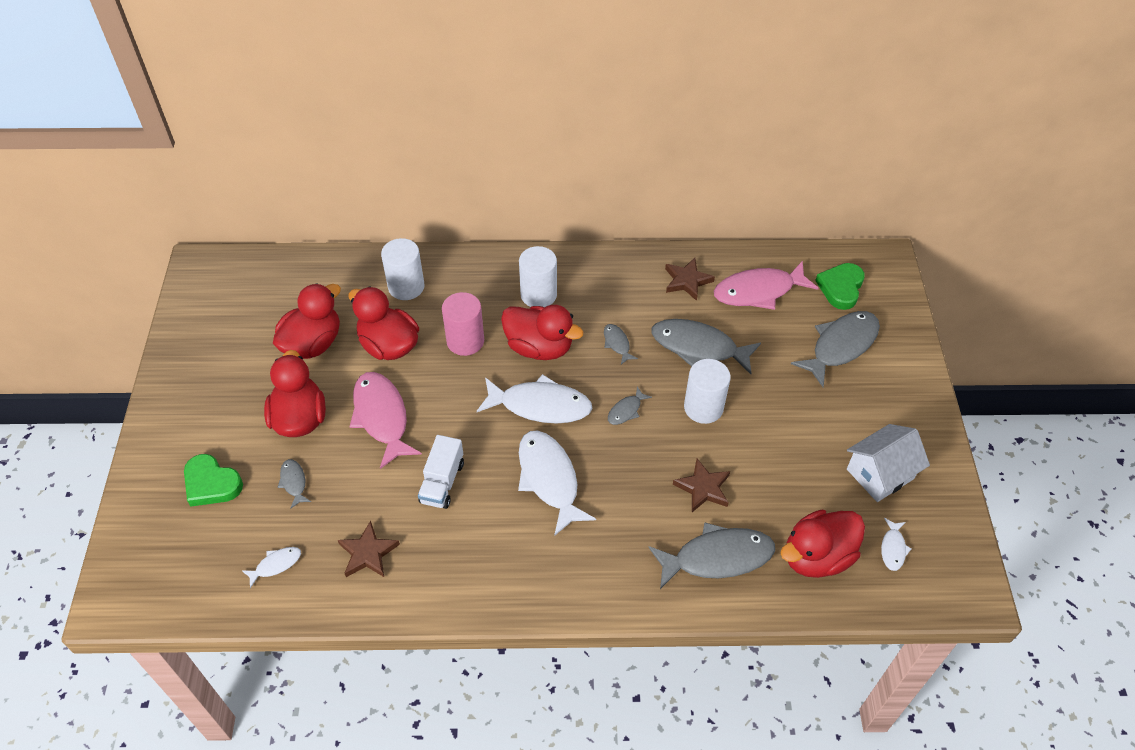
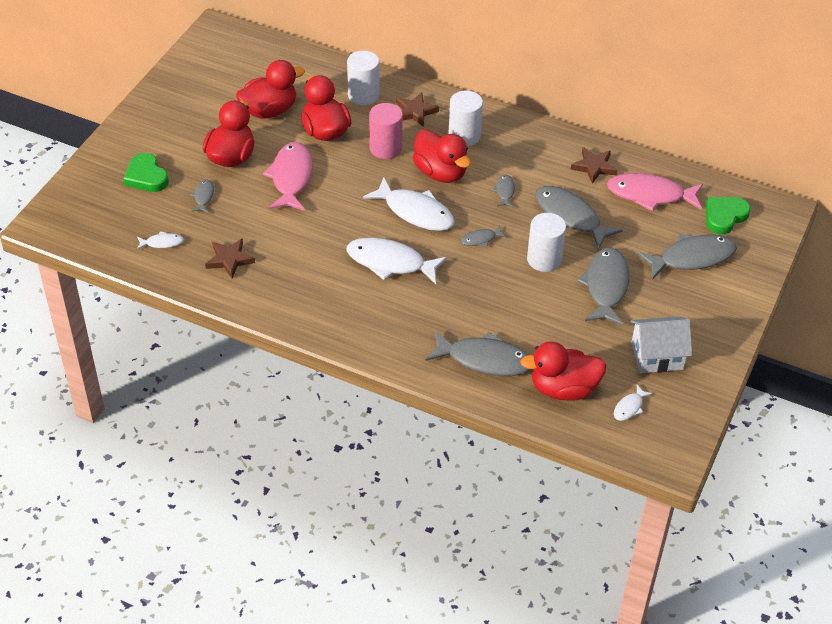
camera: 25 degrees right, 5 degrees down
(442, 482) = (309, 235): white truck -> none
(549, 479) = (390, 263): white fish -> white fish turned 75 degrees counterclockwise
(703, 488) = (505, 312): brown star -> brown star (415, 112)
(782, 413) = (606, 286): none -> grey fish

